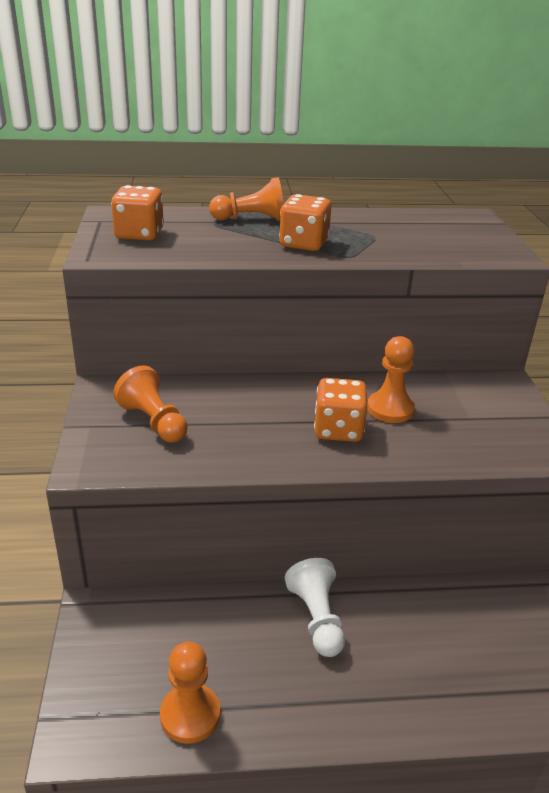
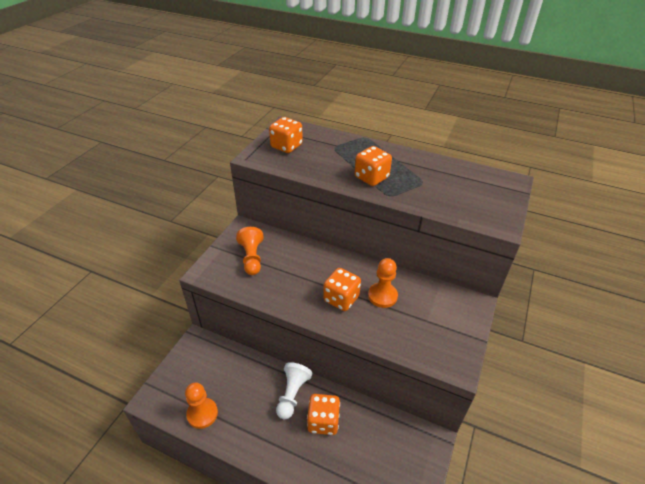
camera: 30 degrees right, 10 degrees up
(251, 219) = (358, 149): orange pawn -> none
(391, 633) = (323, 421): none -> orange dice

